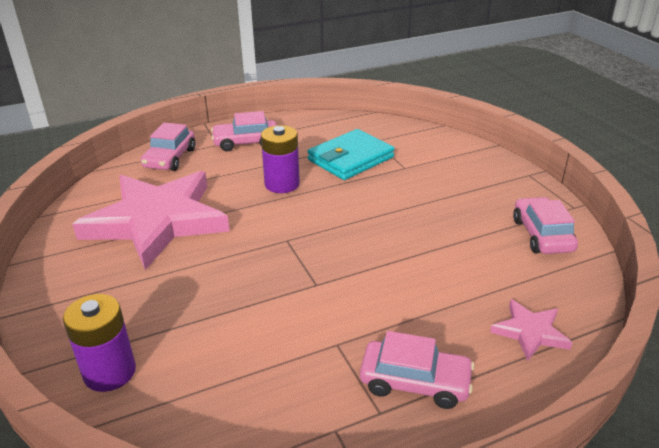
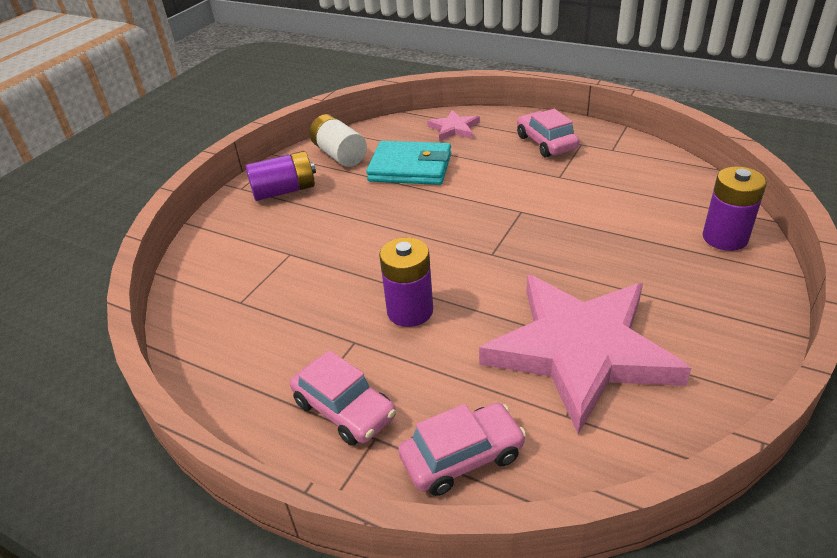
camera: 125 degrees left, 5 degrees up
(350, 159) = (305, 295): turquoise wallet -> turquoise wallet (410, 168)
(500, 189) = (284, 191): none -> purple battery
(542, 235) = (339, 154): pink car -> white battery

